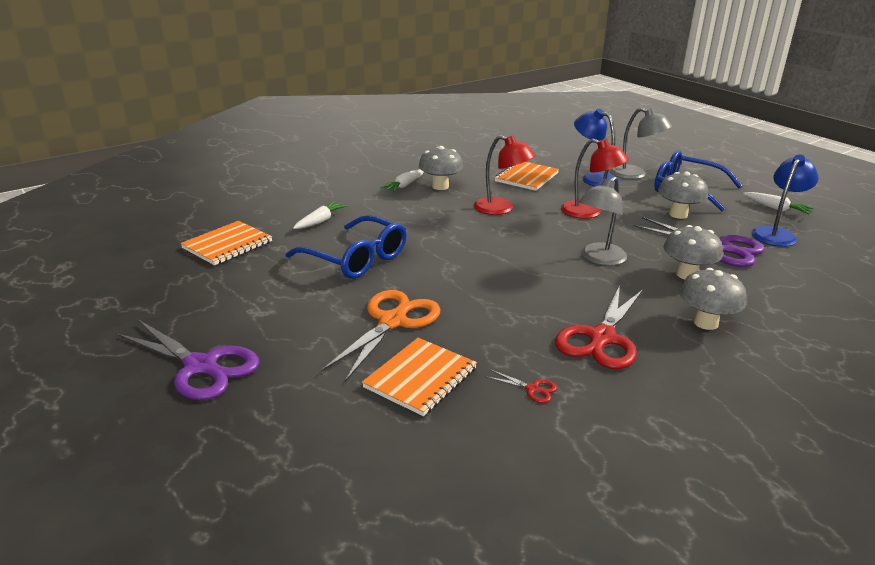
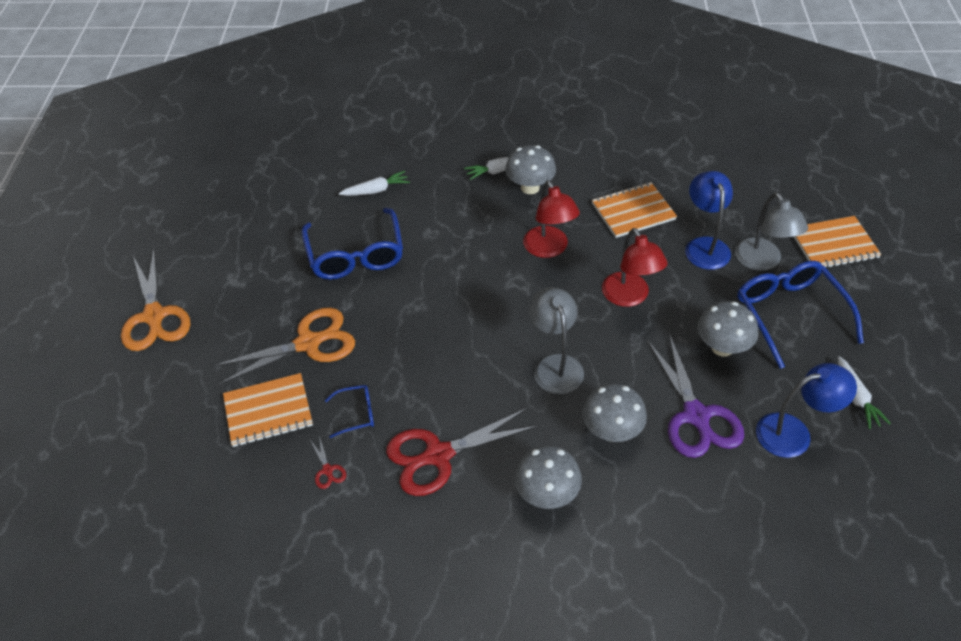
camera: 40 degrees right, 20 degrees up
(202, 367) = (154, 317): purple scissors -> orange scissors
(227, 245) = (281, 188): orange notebook -> orange notebook (833, 244)
(501, 344) = (356, 414): none -> blue glasses
(599, 259) = (555, 365): grey lamp -> grey lamp turned 90 degrees clockwise

